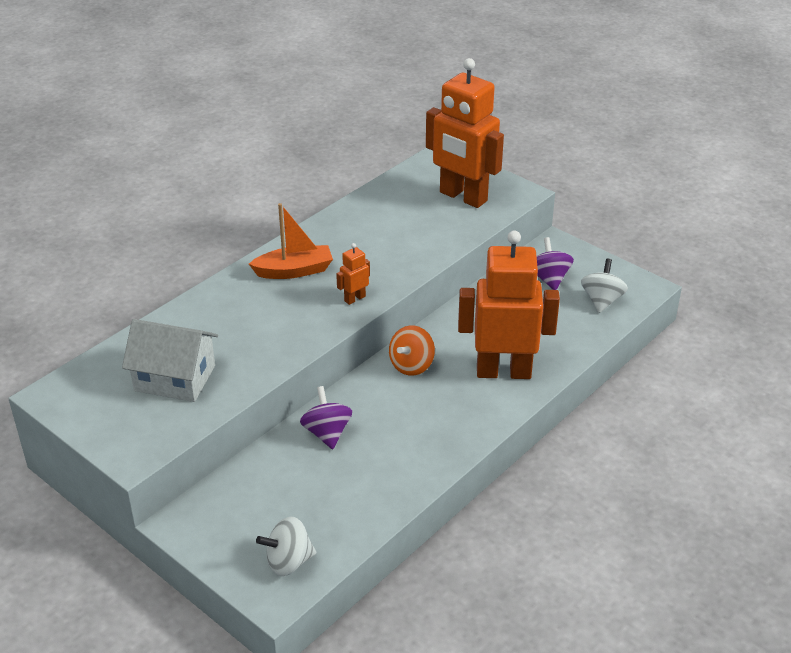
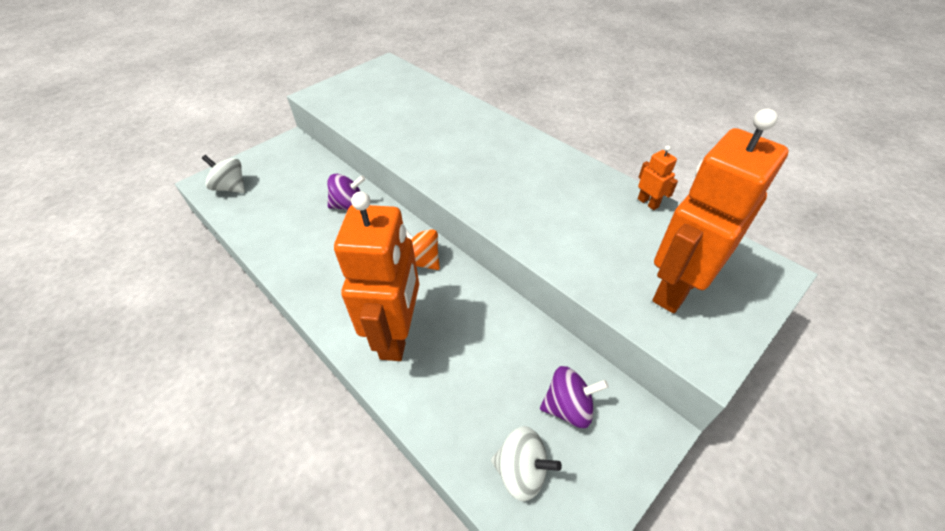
camera: 95 degrees right, 10 degrees up
(175, 378) = (387, 105): white house -> none
(288, 562) = (231, 187): white spinning top -> white spinning top turned 45 degrees counterclockwise
(294, 271) = (515, 156): orange boat -> none
(354, 298) = (471, 192): orange robot -> orange robot (648, 203)

